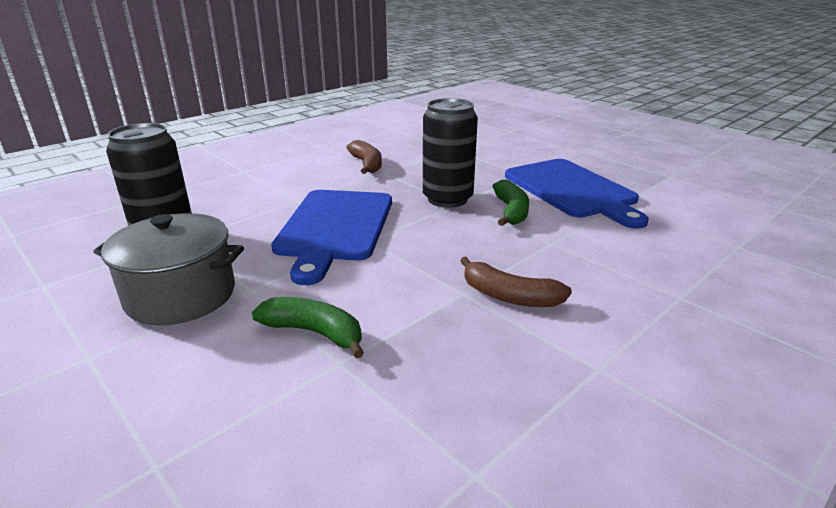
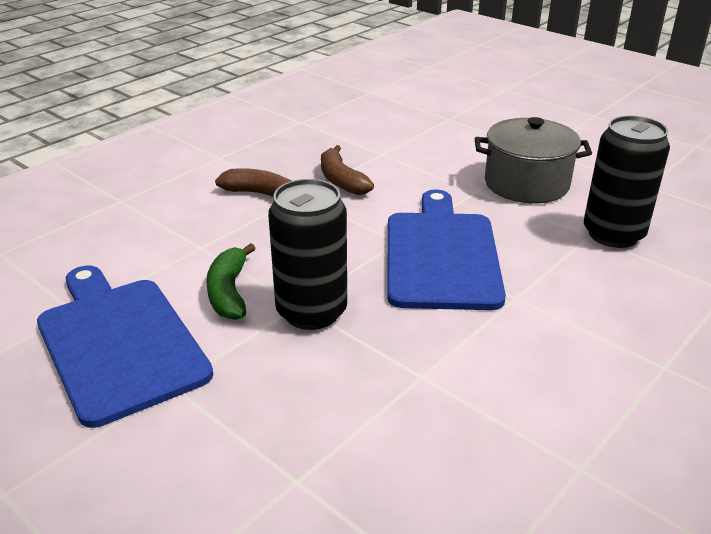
camera: 175 degrees right, 5 degrees up
(314, 332) = (406, 166): green banana -> none
(367, 164) = (462, 402): brown banana -> brown banana (341, 180)

